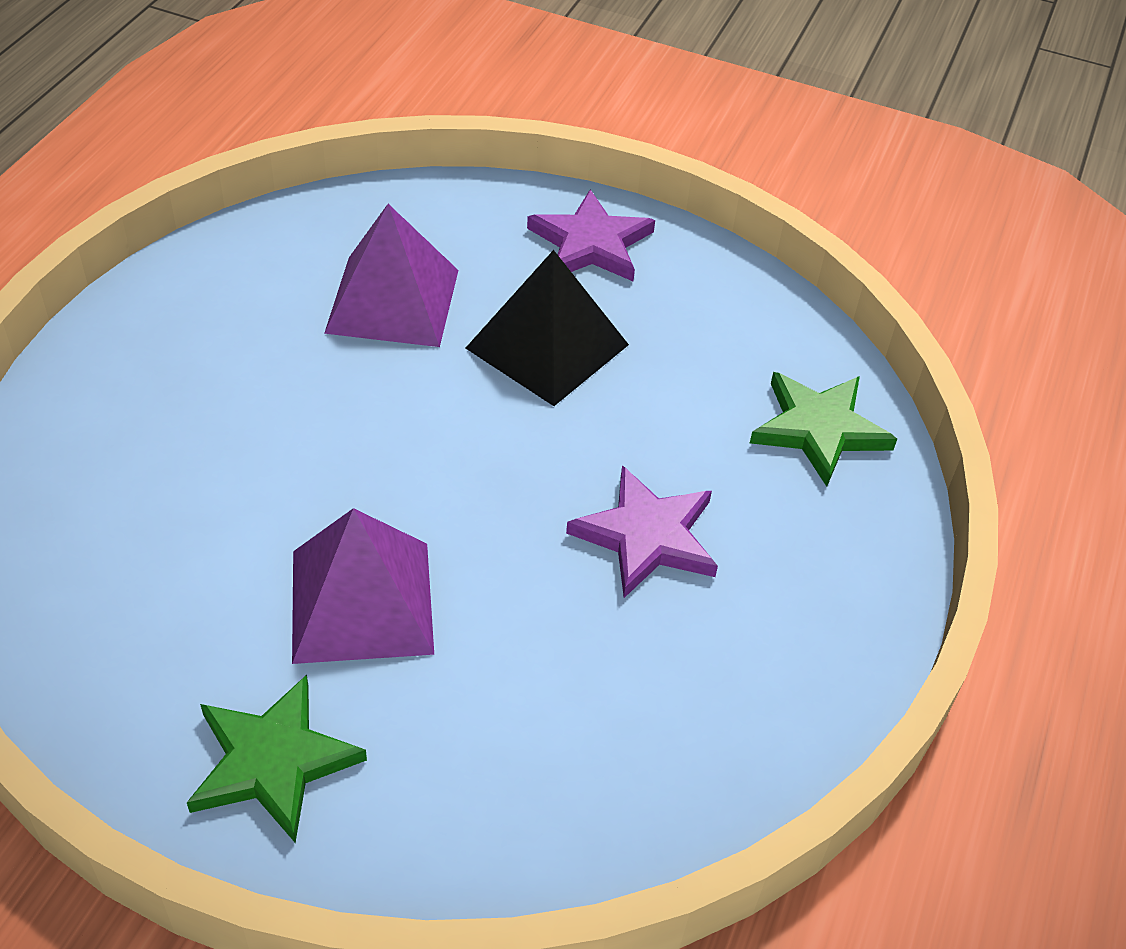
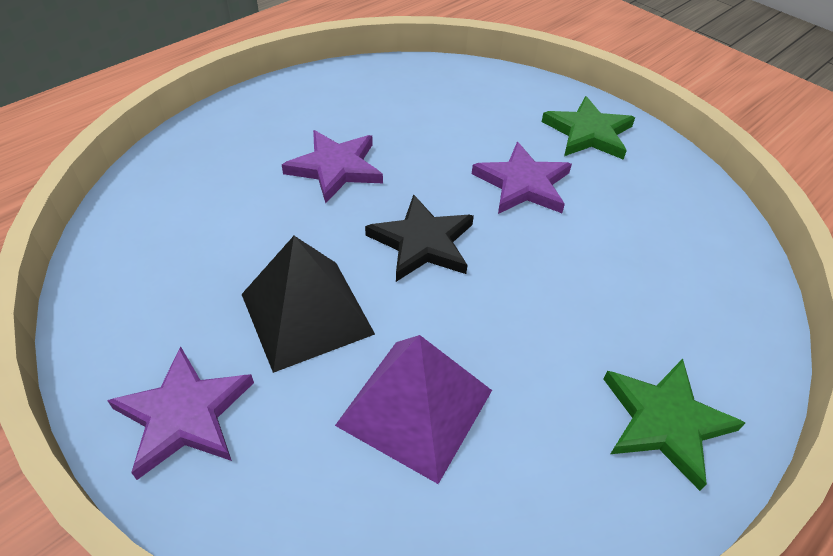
camera: 155 degrees left, 0 degrees up
(361, 601) = (523, 184): purple pyramid -> purple star
(465, 462) = (422, 242): none -> black star
(819, 429) = (171, 192): green star -> green star (665, 422)

